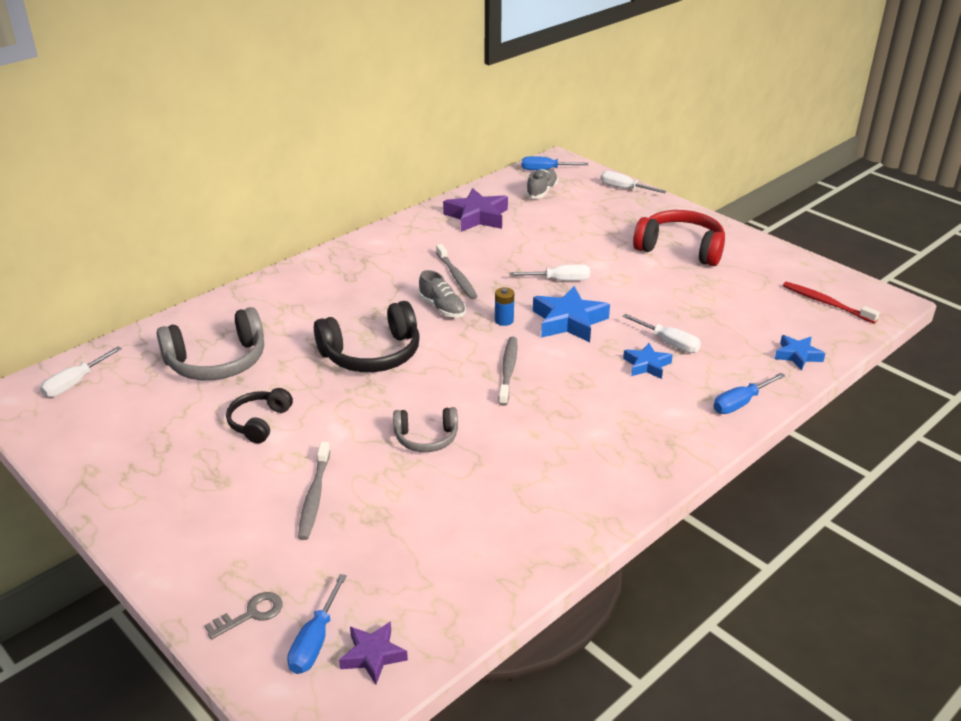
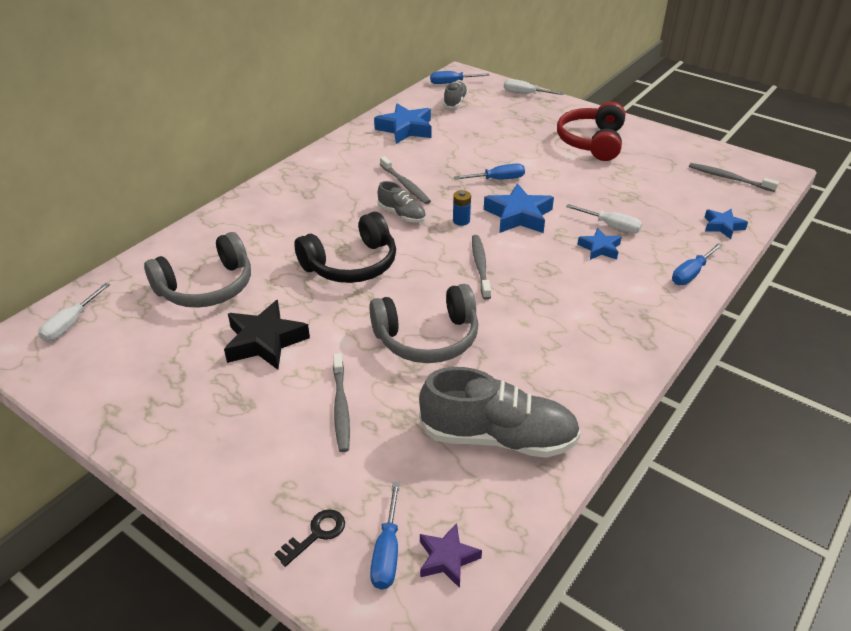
camera: 10 degrees left, 5 degrees up
(251, 614) = (316, 534): grey key -> black key
(259, 422) = (265, 341): black headphones -> black star
(426, 438) = (427, 338): grey headphones -> grey headphones, size x1.72
(466, 546) = (498, 437): none -> grey shoe
(477, 217) = (405, 129): purple star -> blue star
(559, 280) = (497, 179): white screwdriver -> blue screwdriver
(680, 248) = (591, 142): red headphones -> red headphones turned 90 degrees counterclockwise
(826, 303) = (729, 178): red toothbrush -> grey toothbrush

